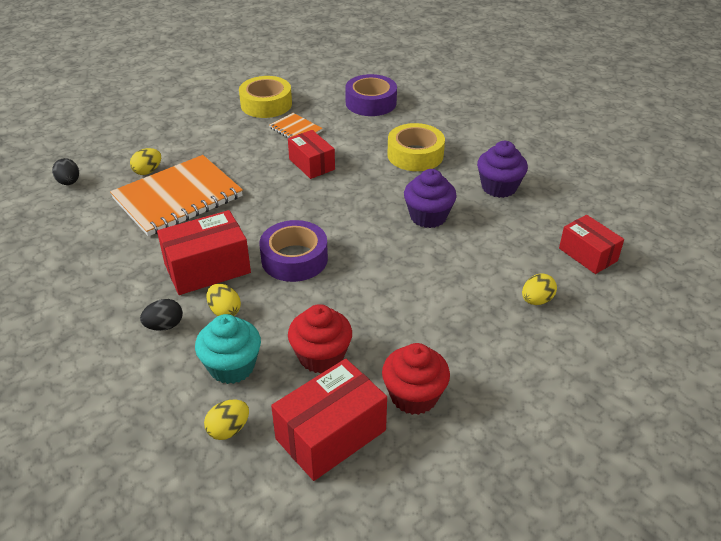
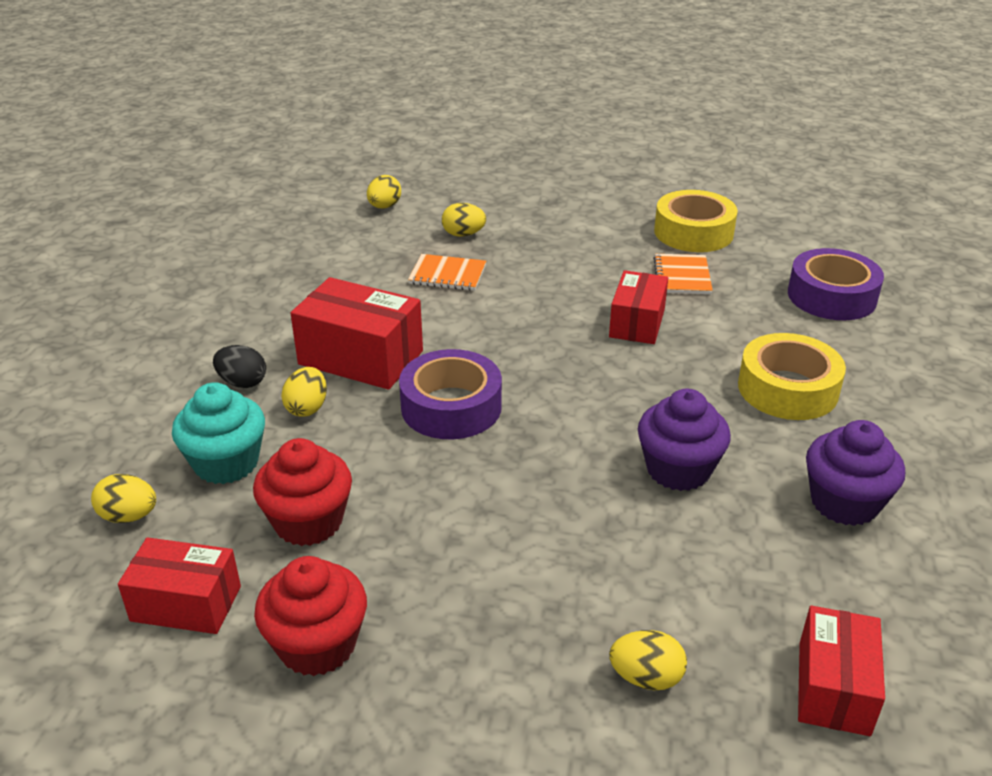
camera: 50 degrees right, 5 degrees down
(69, 182) = (384, 207): black egg -> yellow egg
(177, 197) = (447, 275): orange notebook -> orange notebook, size x0.47
(331, 434) = (186, 603): red box -> red box, size x0.66

